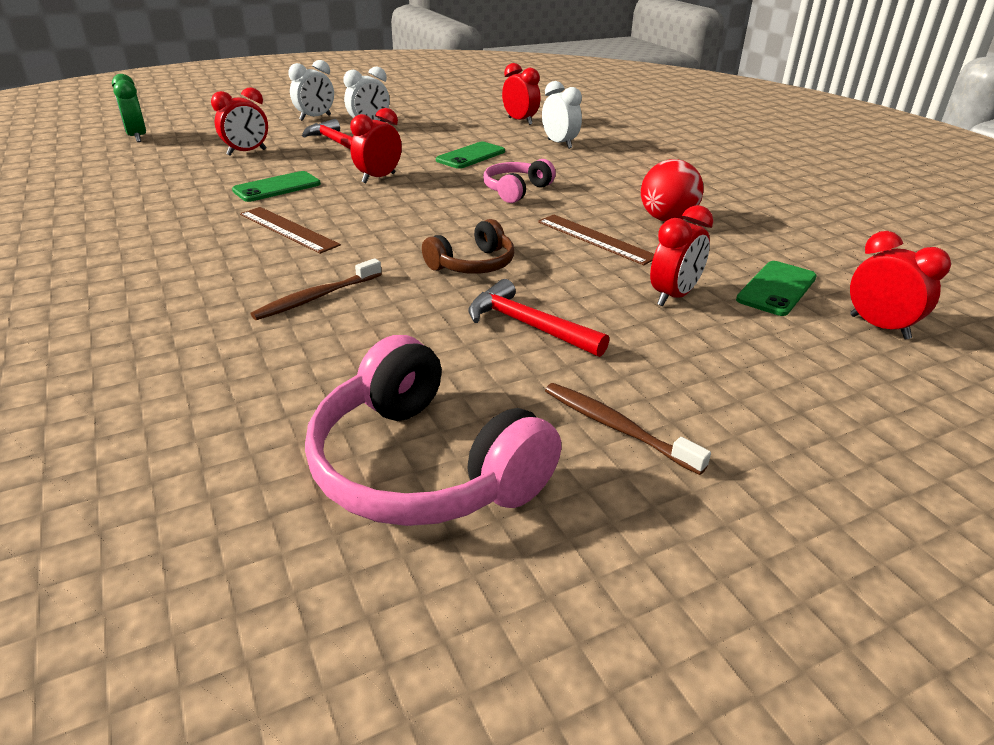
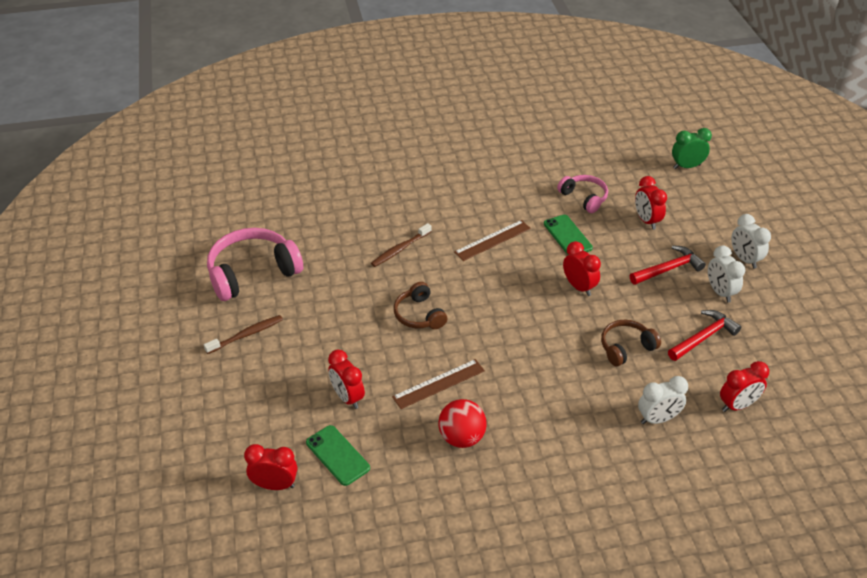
camera: 105 degrees right, 10 degrees up
(317, 297) = (400, 249): brown toothbrush -> brown toothbrush turned 105 degrees counterclockwise
(471, 156) = (626, 348): green phone -> brown headphones
(516, 190) = (539, 361): pink headphones -> pink headphones (584, 198)
(528, 325) = (341, 324): red hammer -> red hammer (703, 337)
(879, 327) = (275, 485): red clock -> red clock turned 150 degrees counterclockwise

